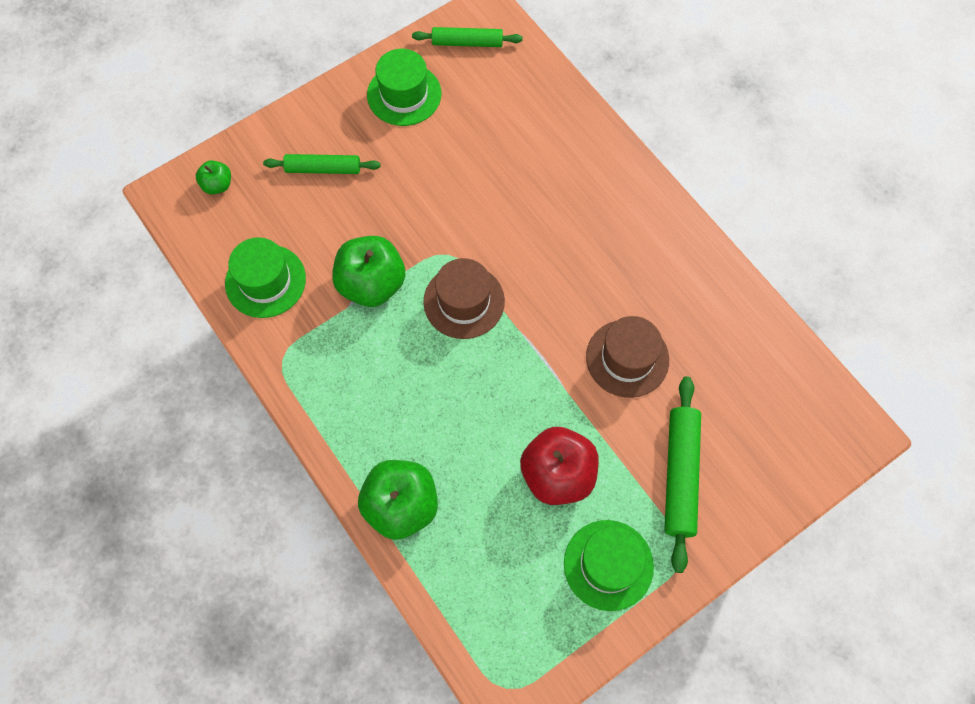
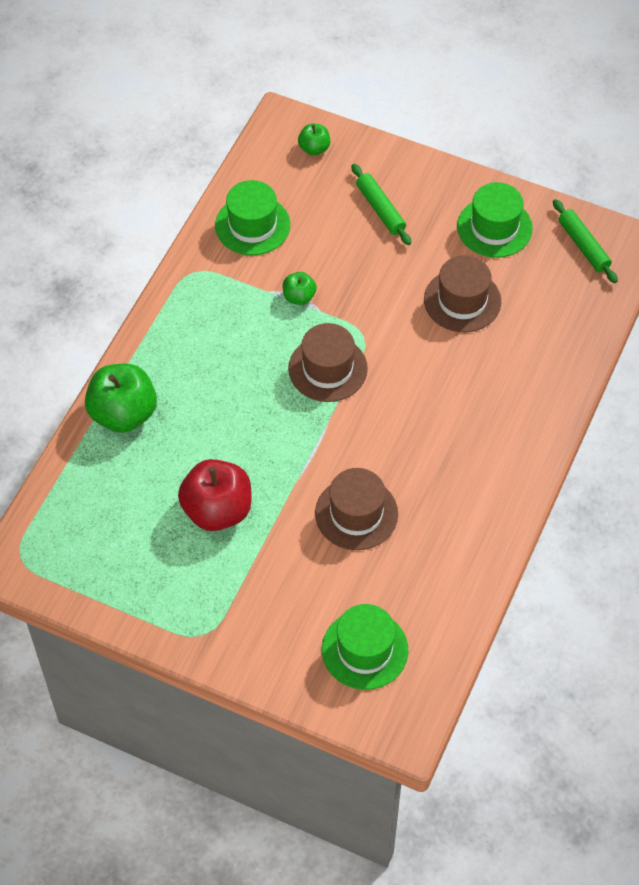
camera: 60 degrees right, 10 degrees down
(372, 284) = (299, 297): green apple -> green apple, size x0.50
(462, 159) = (462, 300): none -> brown hat
(608, 565) = (162, 583): green hat -> green hat (365, 650)
(680, 475) = (274, 602): green rolling pin -> none

